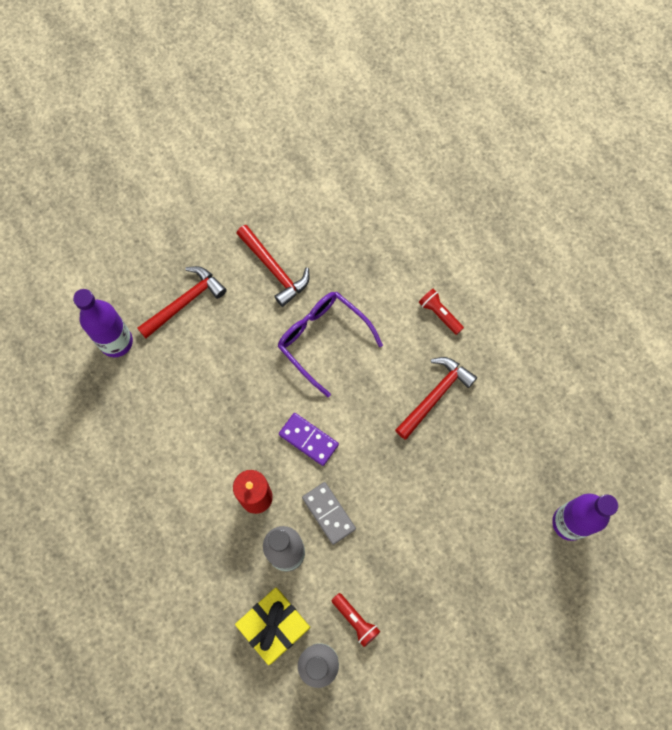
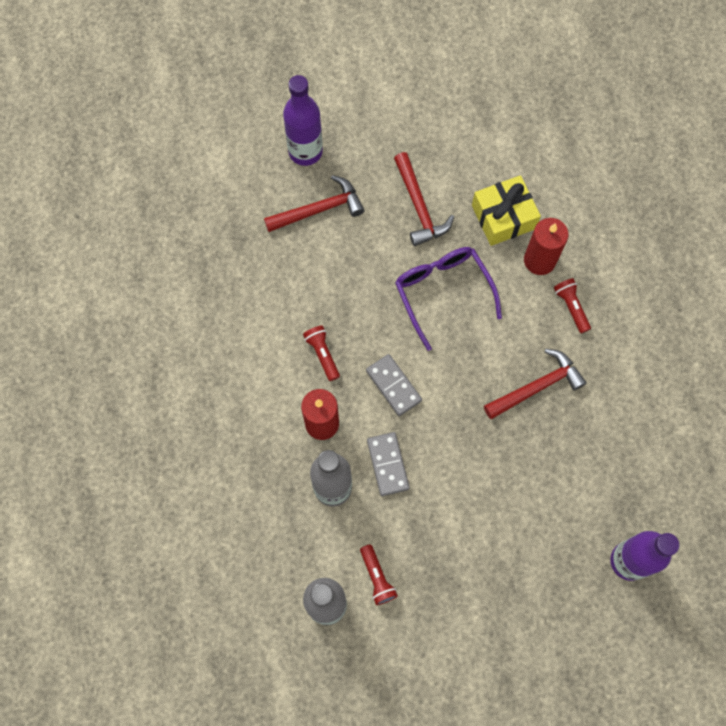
camera: 20 degrees right, 0 degrees up
(116, 342) = (239, 226): purple bottle -> purple bottle (305, 151)
(234, 433) = (322, 354): none -> red flashlight
(274, 626) = (295, 553): yellow gift -> yellow gift (503, 217)
(308, 440) = (393, 386): purple domino -> grey domino
(397, 281) = (539, 260): none -> red candle

